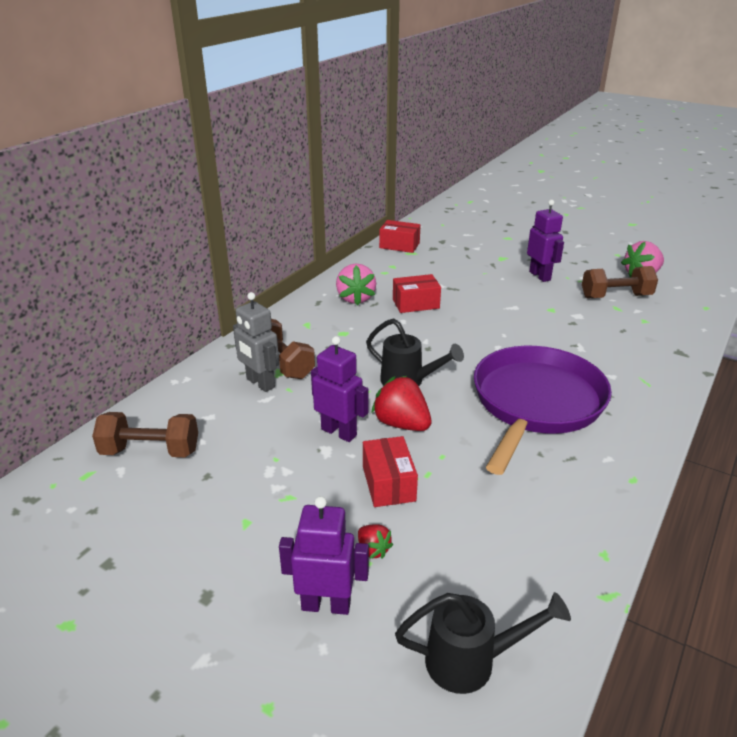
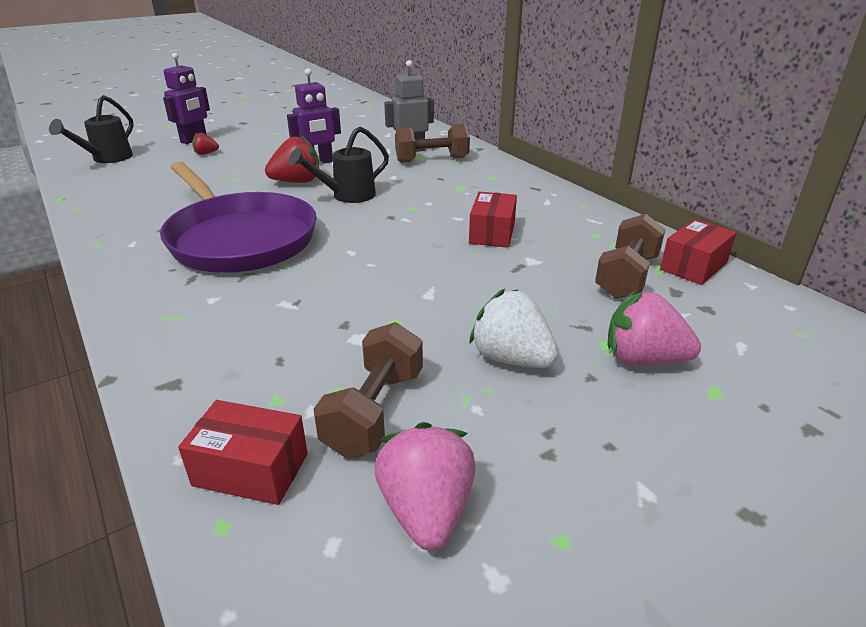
camera: 115 degrees right, 0 degrees up
(150, 451) = (370, 121): brown dumbbell -> brown dumbbell (626, 276)
(355, 298) = (530, 205): pink strawberry -> pink strawberry (643, 359)
(388, 483) = (246, 166): red box -> red box (251, 469)
(540, 276) = (511, 358): purple robot -> white strawberry

